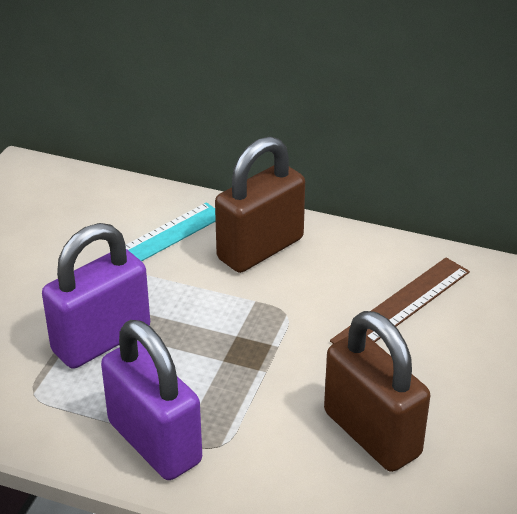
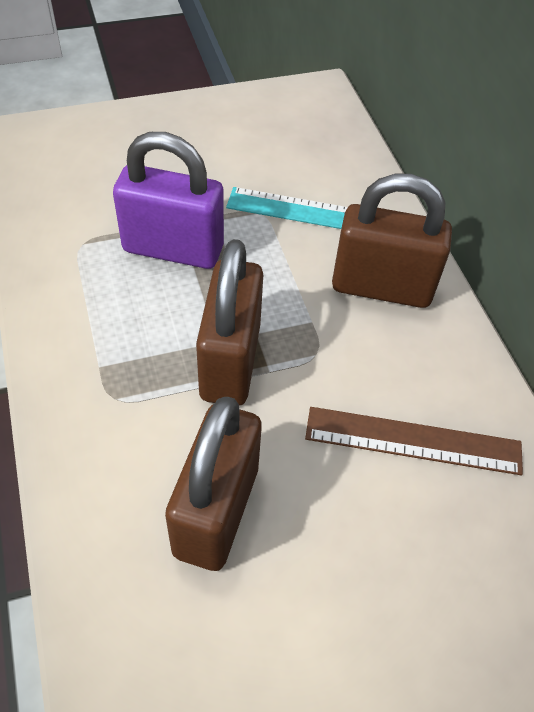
camera: 50 degrees right, 15 degrees up
(154, 442) = (85, 350): purple padlock -> none
(249, 362) = (230, 362): none -> brown padlock

